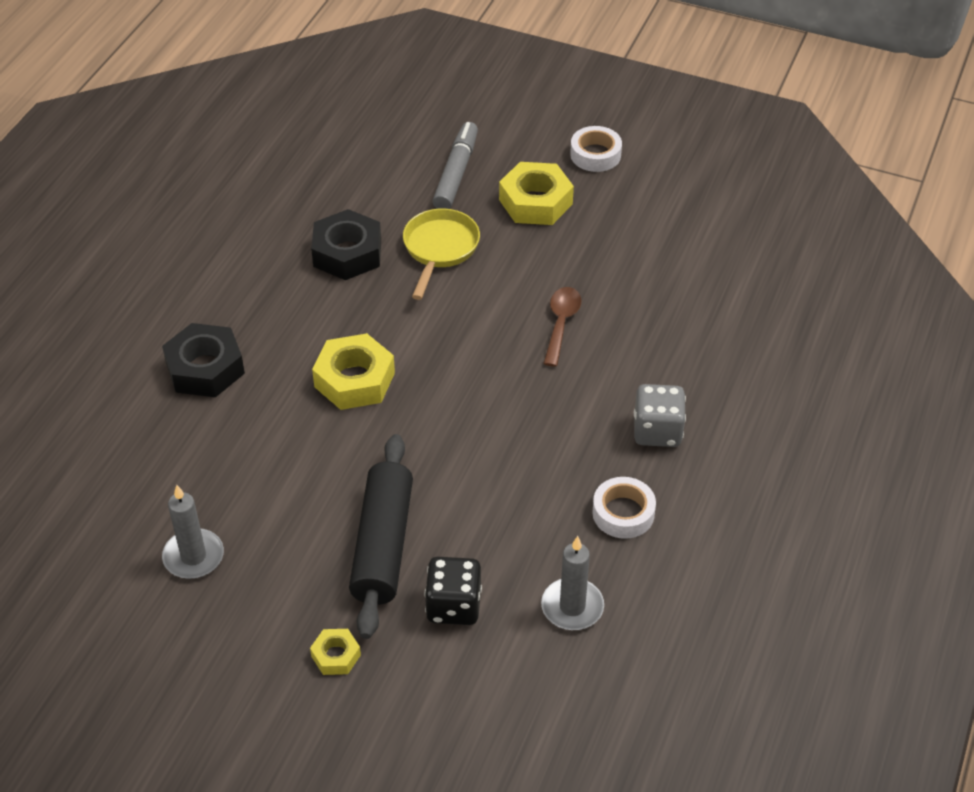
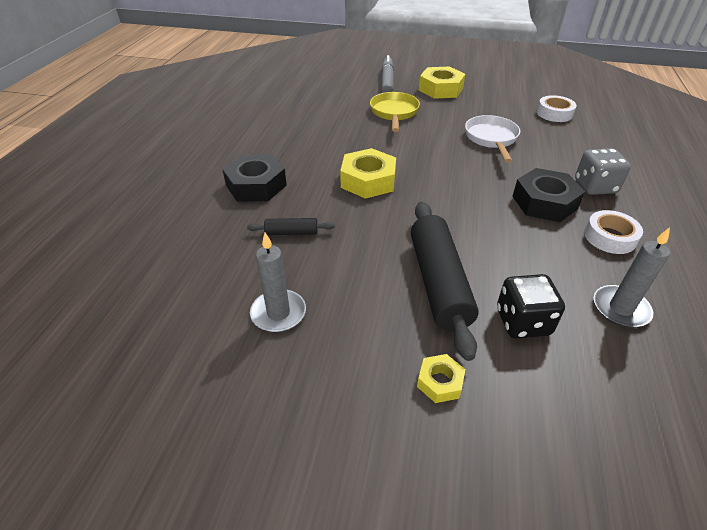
camera: 10 degrees left, 5 degrees down
(233, 451) = (291, 233): none -> black rolling pin
(347, 253) = (336, 119): black nut -> black nut (544, 202)
(561, 323) = (491, 139): brown spoon -> white pan
(595, 155) = (463, 69): white tape -> white tape (554, 113)

